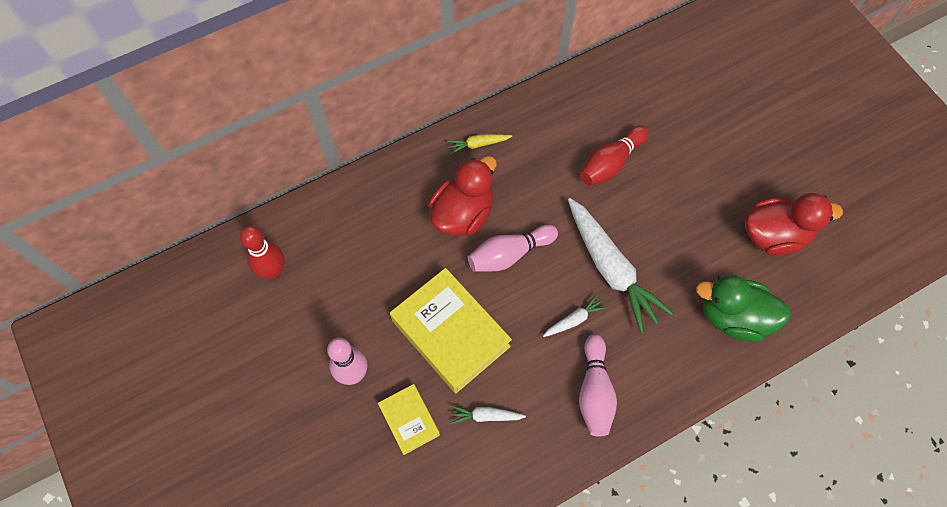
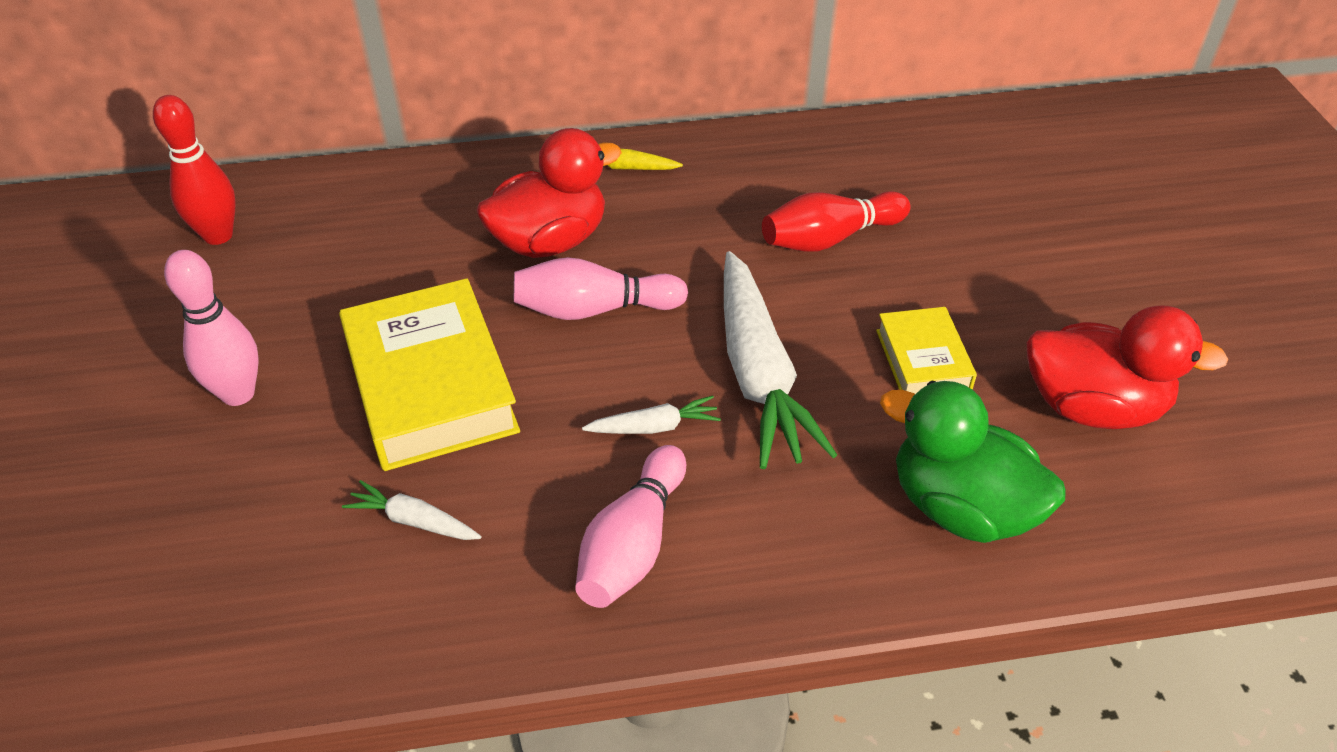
camera: 20 degrees right, 20 degrees down
(409, 420) = (280, 486): yellow book -> yellow book (922, 360)

